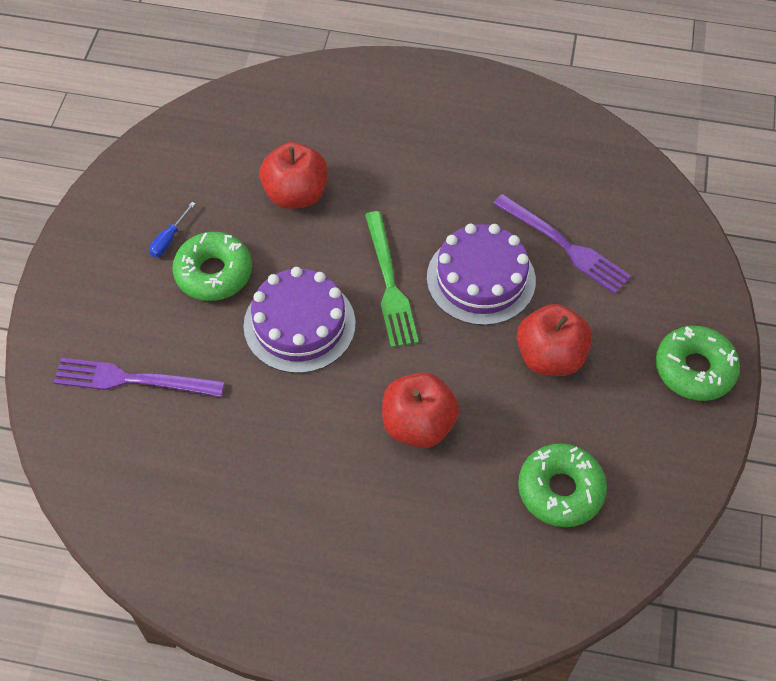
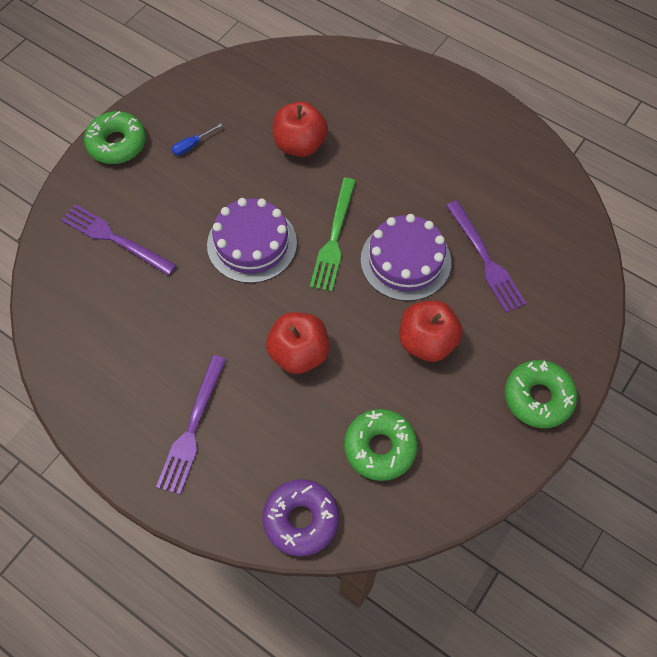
camera: 25 degrees right, 5 degrees up
(214, 273) = (210, 182): green donut -> green donut (117, 144)
(341, 556) = (192, 428): none -> purple fork
(517, 604) = (301, 520): none -> purple donut

